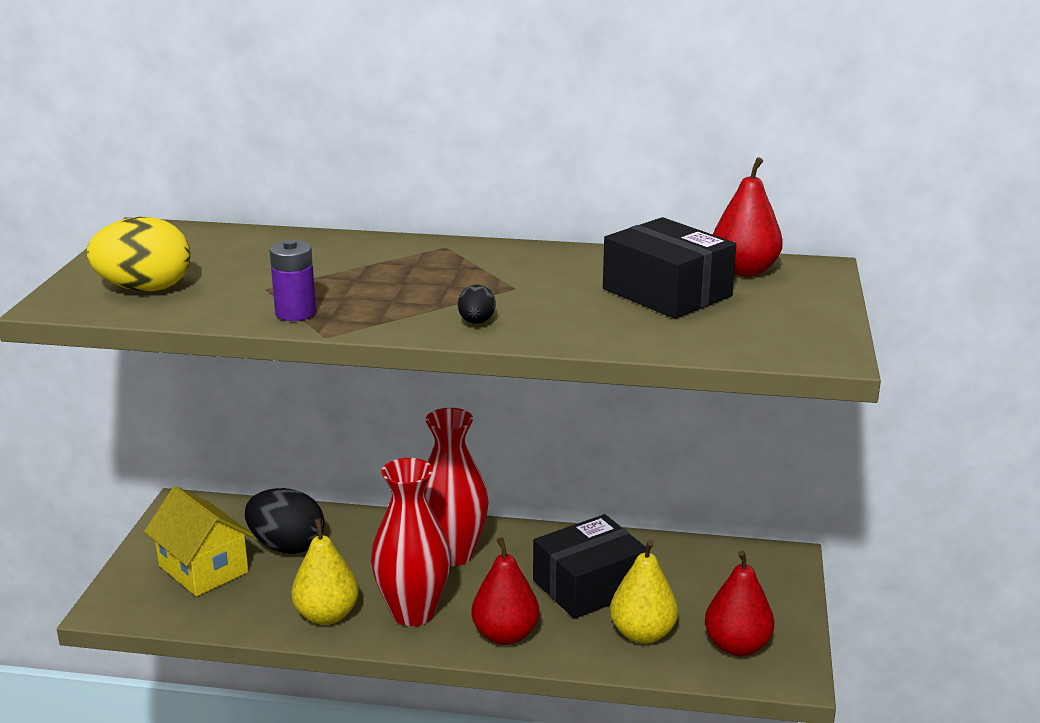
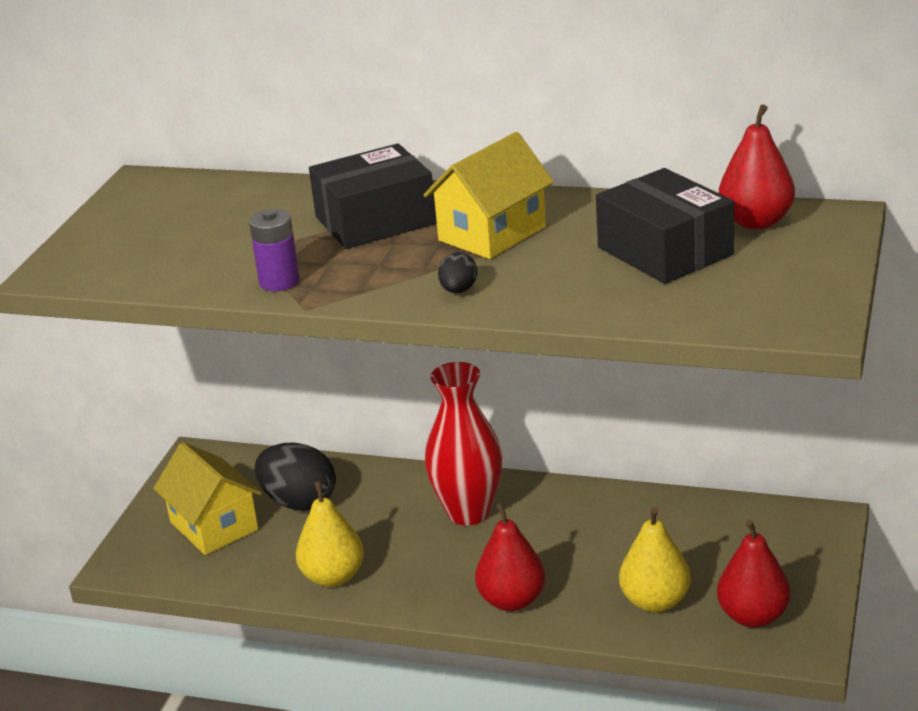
camera: 10 degrees right, 5 degrees up
(145, 289) = (135, 254): yellow egg -> none
(413, 613) = (420, 575): red vase -> none
(498, 276) = (492, 234): none -> yellow house
(589, 585) = (607, 548): black box -> black box (375, 220)

